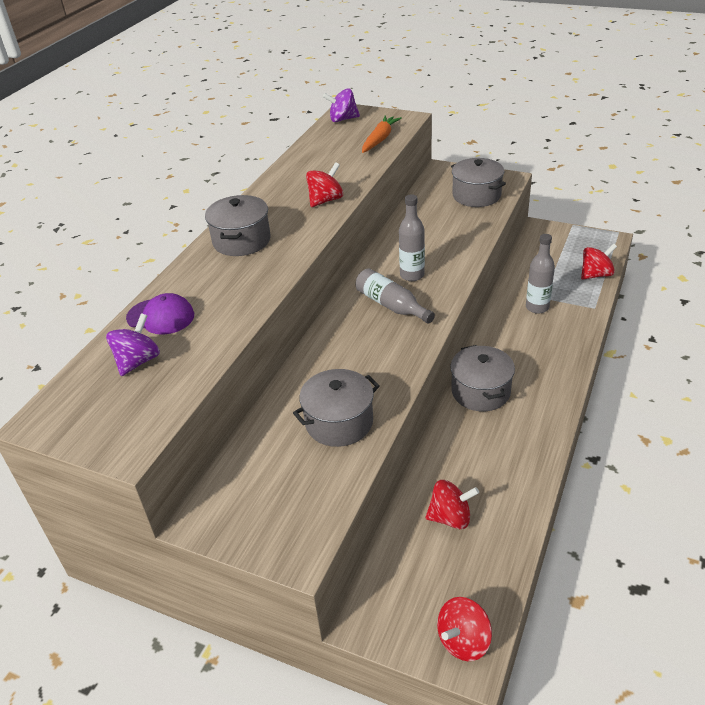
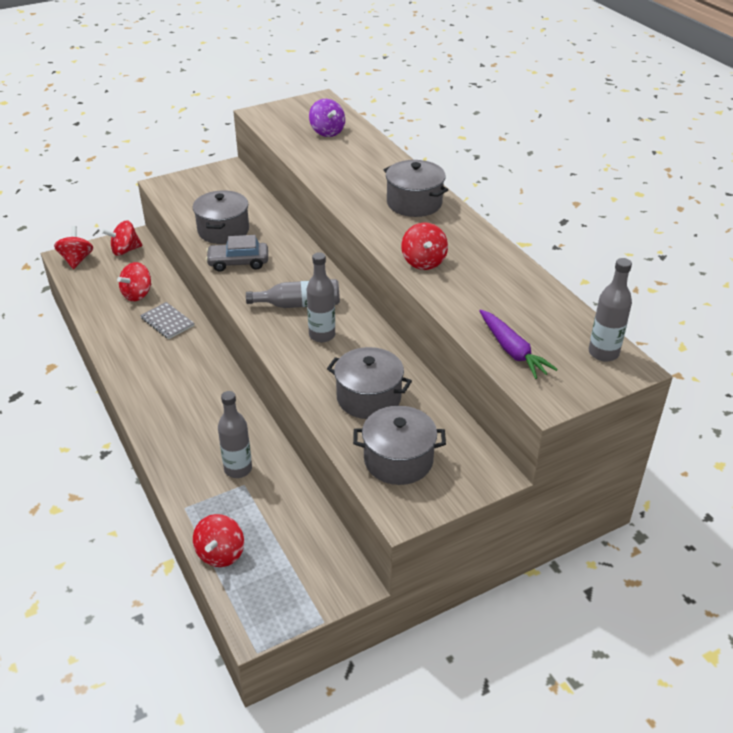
camera: 125 degrees right, 0 degrees up
(161, 316) = (362, 149): purple cap -> none
(343, 119) = (603, 353): purple spinning top -> grey bottle
(379, 374) = (238, 262): none -> grey car
(380, 139) = (512, 351): orange carrot -> purple carrot
(394, 606) = (125, 250): none -> red spinning top
(459, 458) = (167, 322): none -> grey notebook
(480, 391) = (201, 368): grey pot -> grey pot (368, 397)

